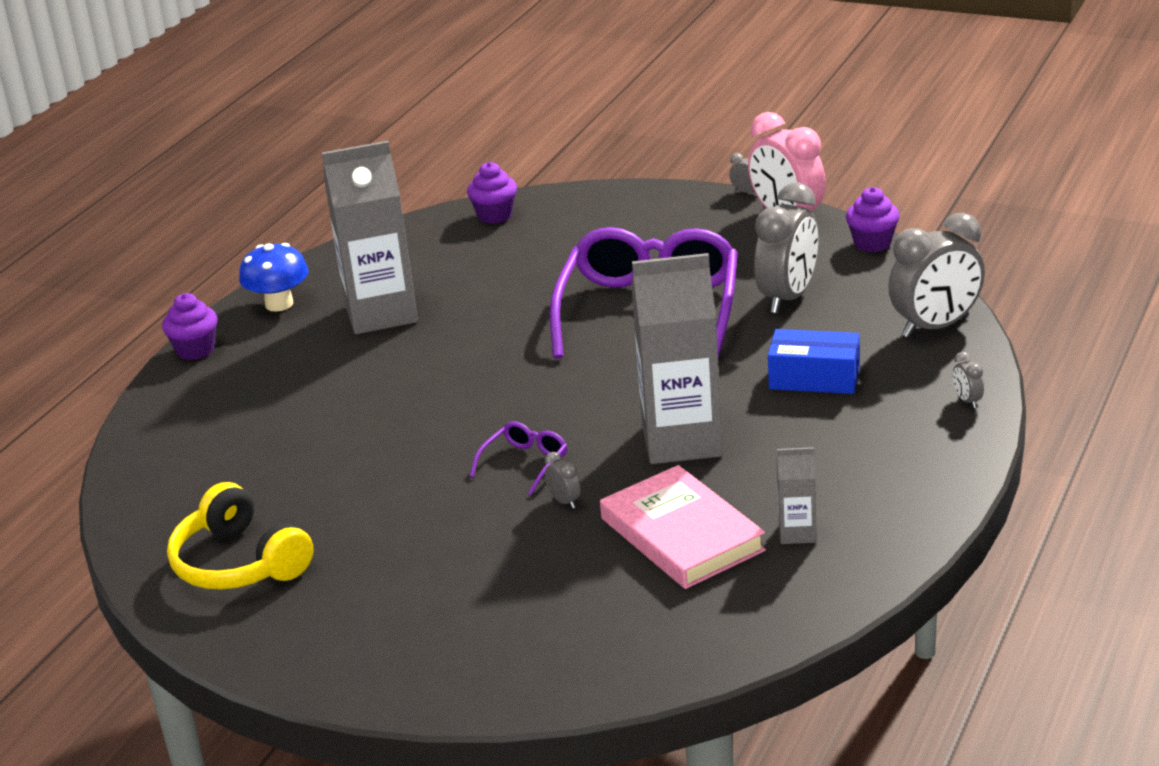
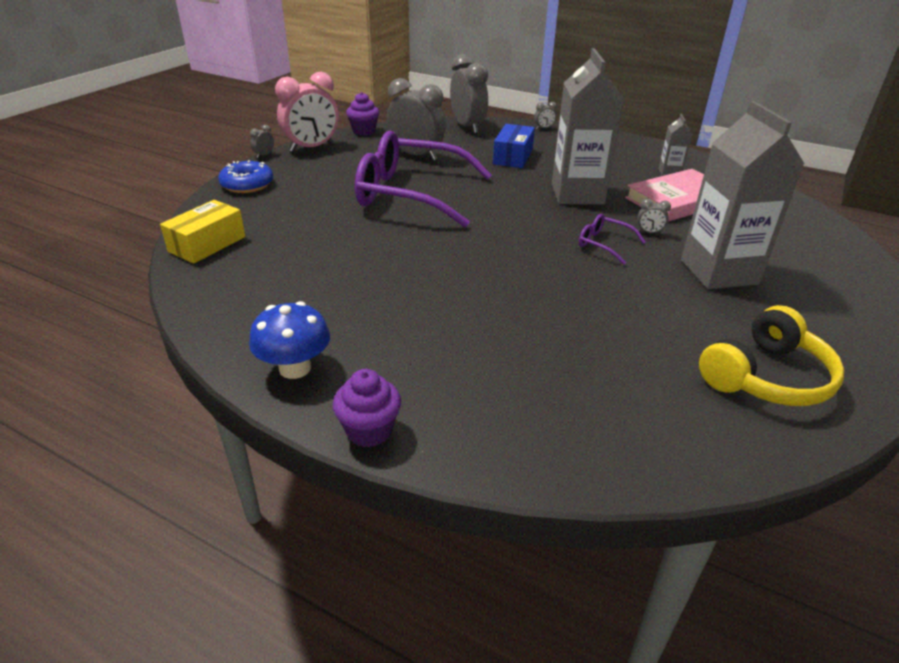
camera: 90 degrees left, 5 degrees up
(381, 313) = (353, 303): grey carton -> grey carton (718, 272)
(495, 215) = (207, 244): purple cupcake -> yellow box
(564, 501) = (649, 232): grey clock -> grey clock turned 135 degrees counterclockwise
(649, 202) = (247, 184): none -> blue donut

